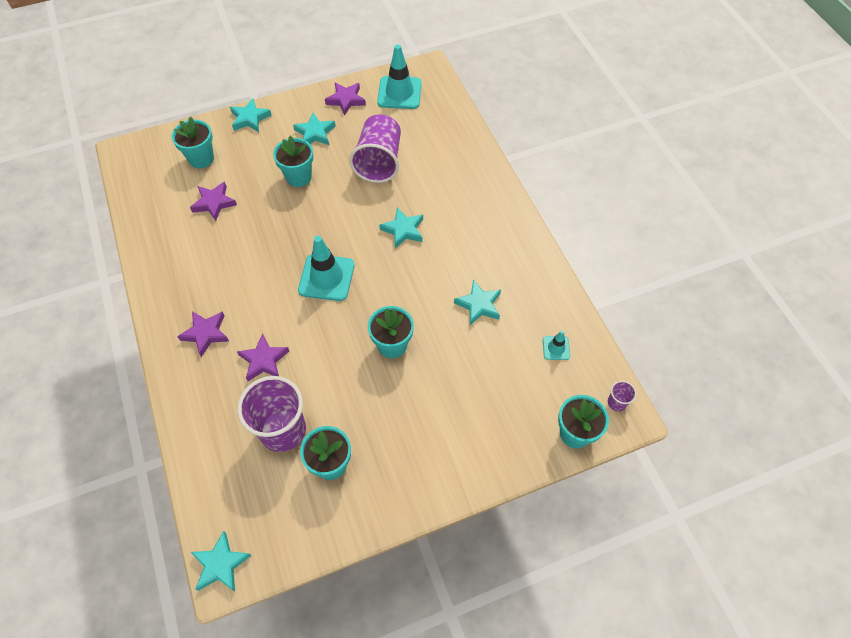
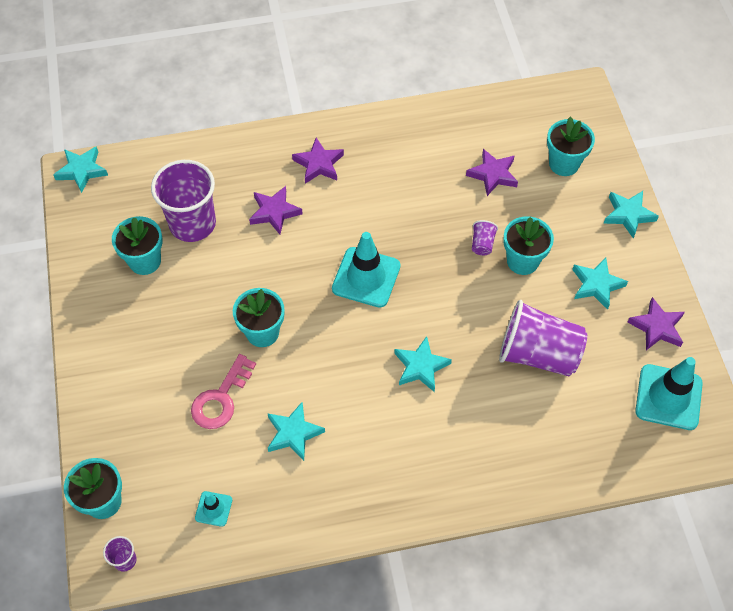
camera: 100 degrees right, 0 degrees up
(285, 203) = (482, 244): none -> purple cup
(461, 364) = (221, 398): none -> pink key

